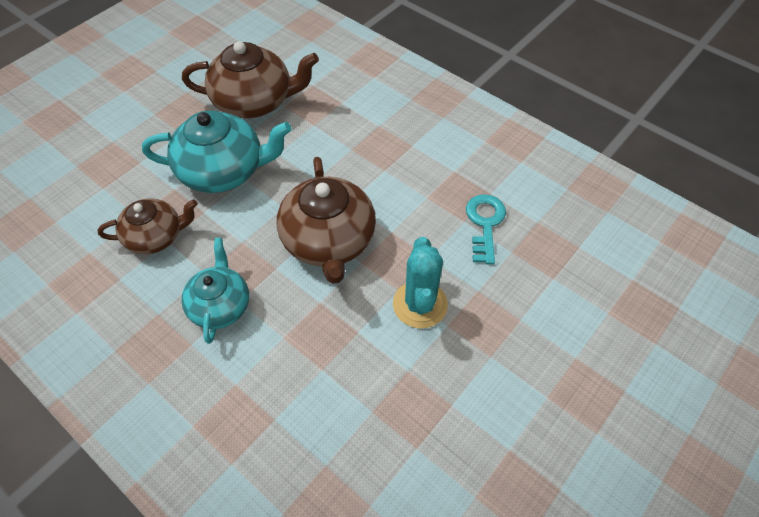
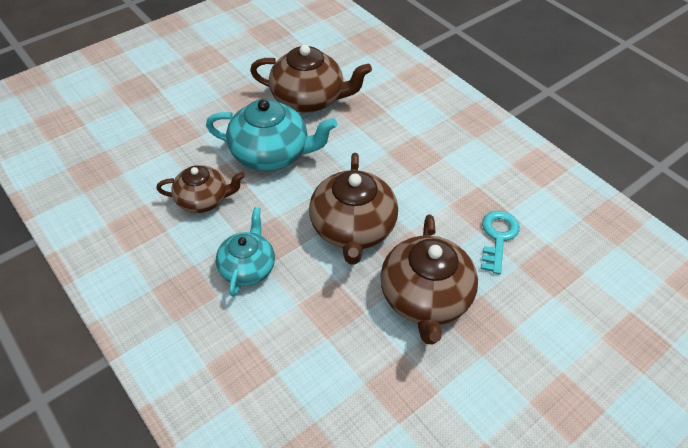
camera: 10 degrees right, 5 degrees down
(420, 304) = (425, 298): turquoise cactus -> brown teapot

